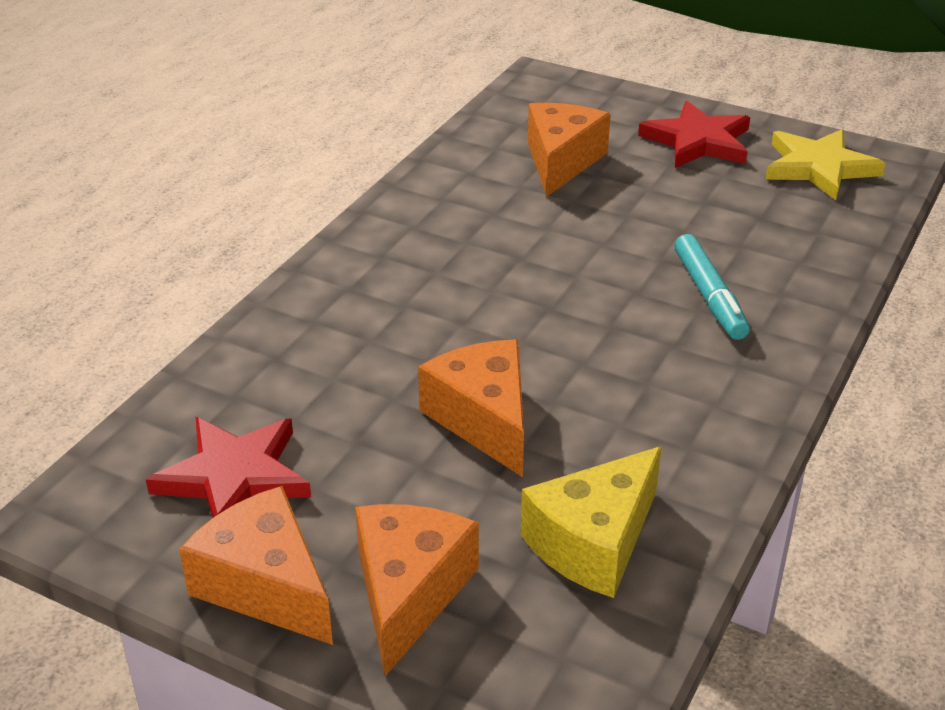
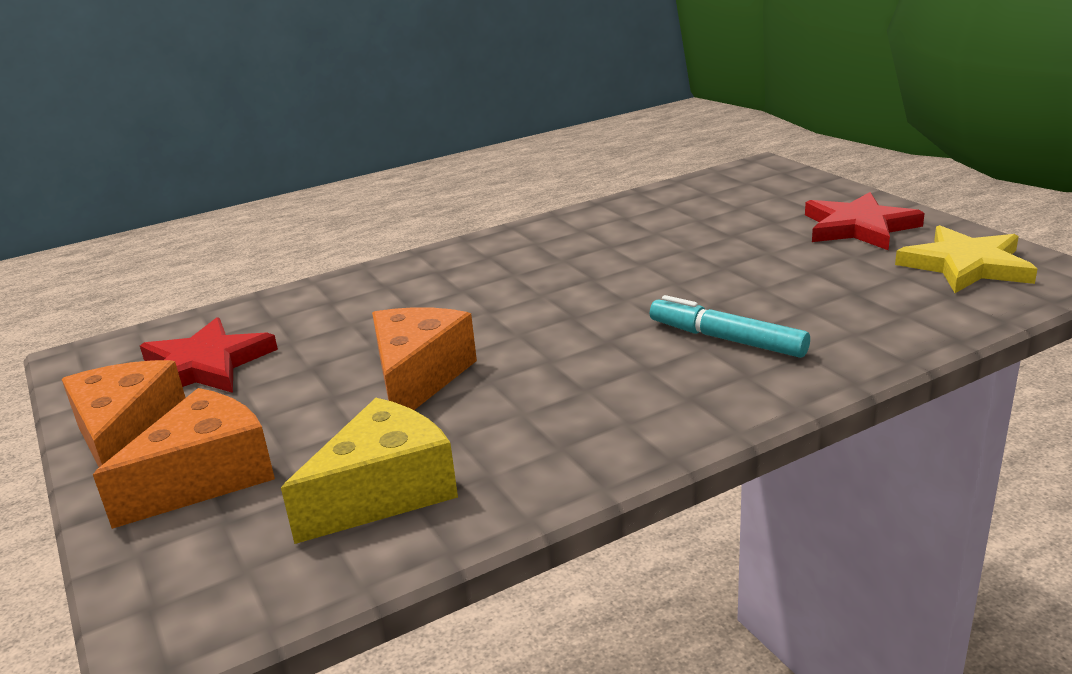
camera: 35 degrees right, 10 degrees down
(561, 161) = (711, 221): orange cheese -> none
(594, 542) = (384, 492): yellow cheese -> yellow cheese turned 150 degrees clockwise
(709, 296) = (726, 339): turquoise marker -> turquoise marker turned 105 degrees clockwise

